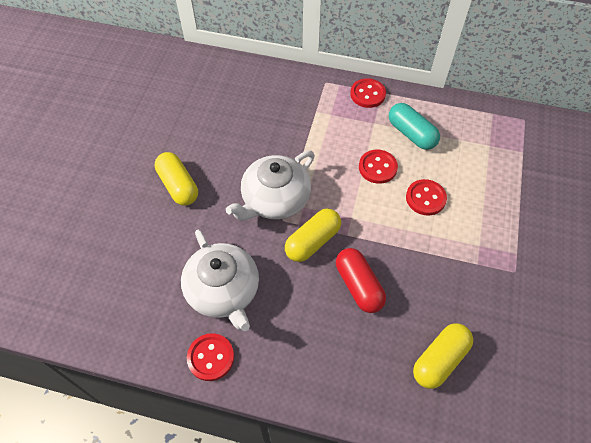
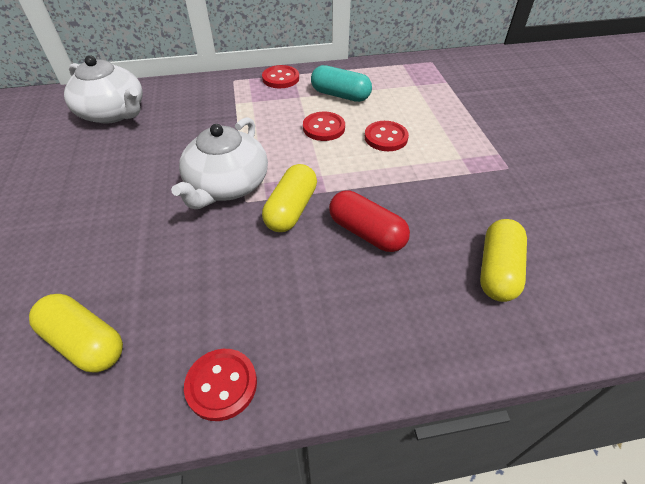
camera: 25 degrees left, 10 degrees down
(178, 185) = (99, 208): yellow capsule -> yellow capsule (85, 342)
(223, 290) = (205, 297): white teapot -> white teapot (113, 113)

